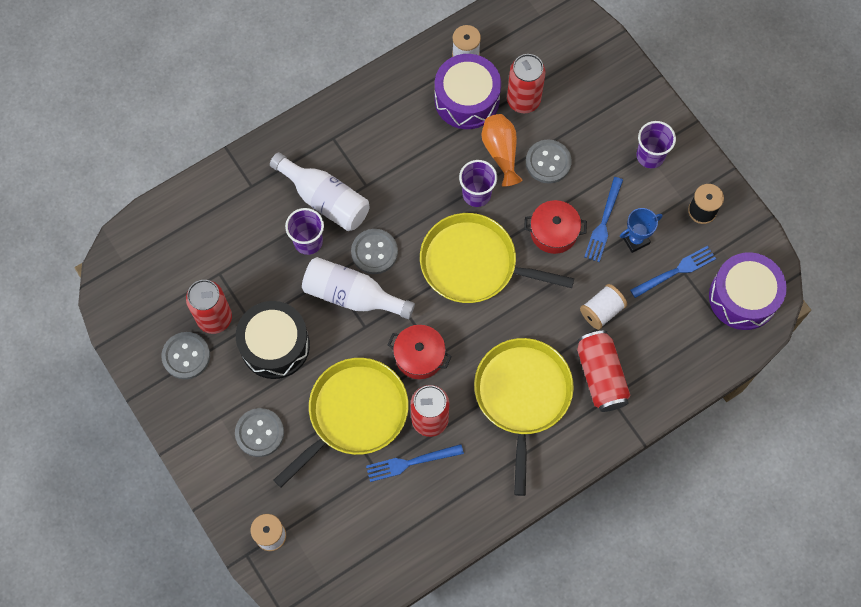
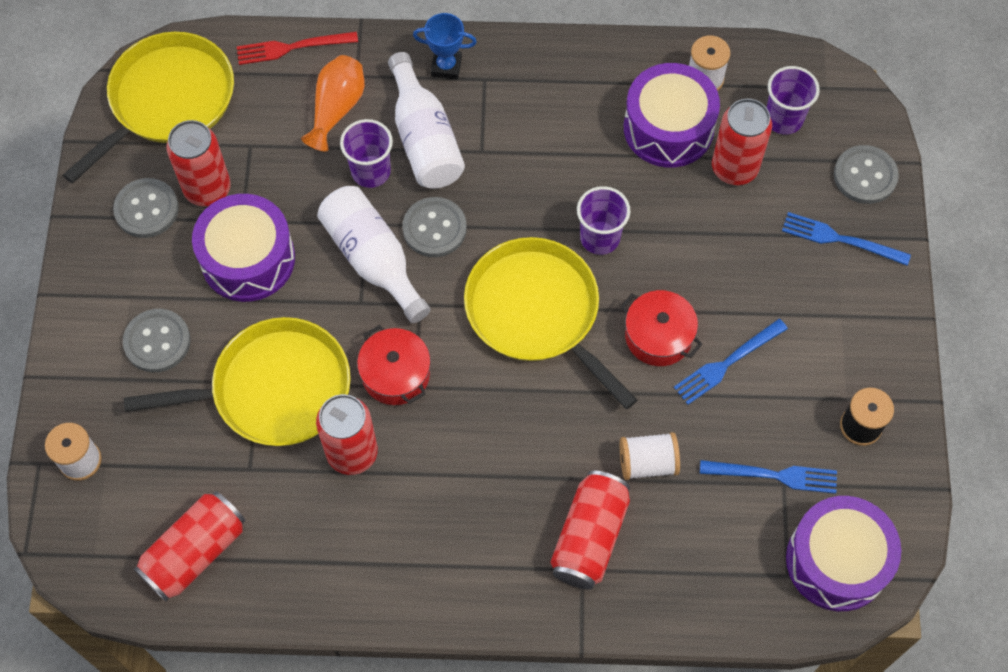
camera: 35 degrees right, 5 degrees down
(196, 193) = (292, 47): none -> red fork
(275, 345) = (248, 259): black drum -> purple drum
(383, 540) = (195, 552): none -> red can
(410, 462) = (293, 486): blue fork -> blue fork (840, 239)
(501, 152) = (664, 209): orange vase -> orange vase (336, 109)
(522, 396) = (479, 497): yellow pan -> yellow pan (167, 101)
(548, 162) = (711, 254): grey button -> grey button (865, 176)
(635, 240) = (751, 407): blue trophy -> blue trophy (446, 66)
(650, 156) = (842, 322): purple cup -> purple cup (783, 119)

